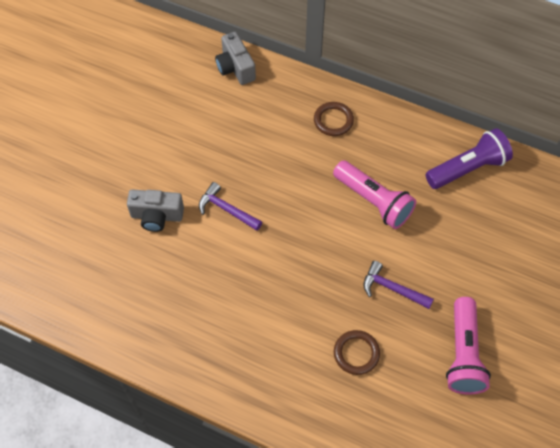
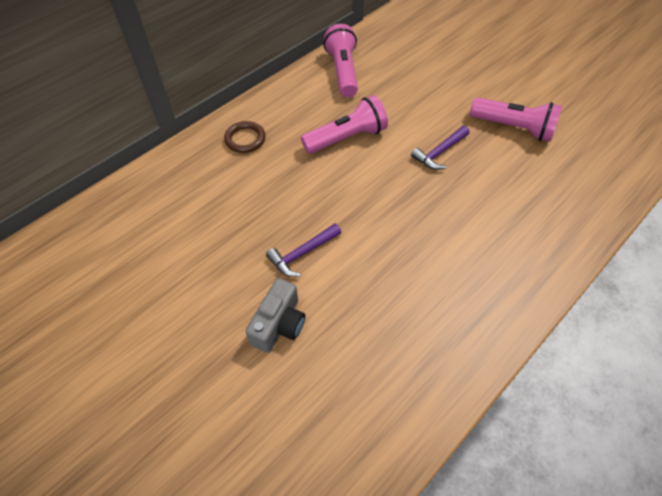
camera: 70 degrees left, 5 degrees down
(235, 68) = (130, 196): grey camera -> none
(356, 353) = (497, 196): brown ring -> none
(468, 168) = (343, 71): purple flashlight -> pink flashlight

